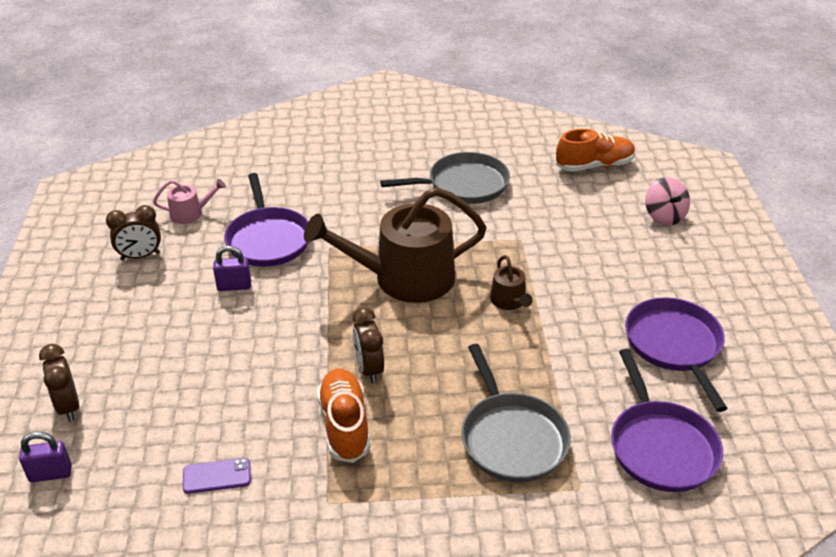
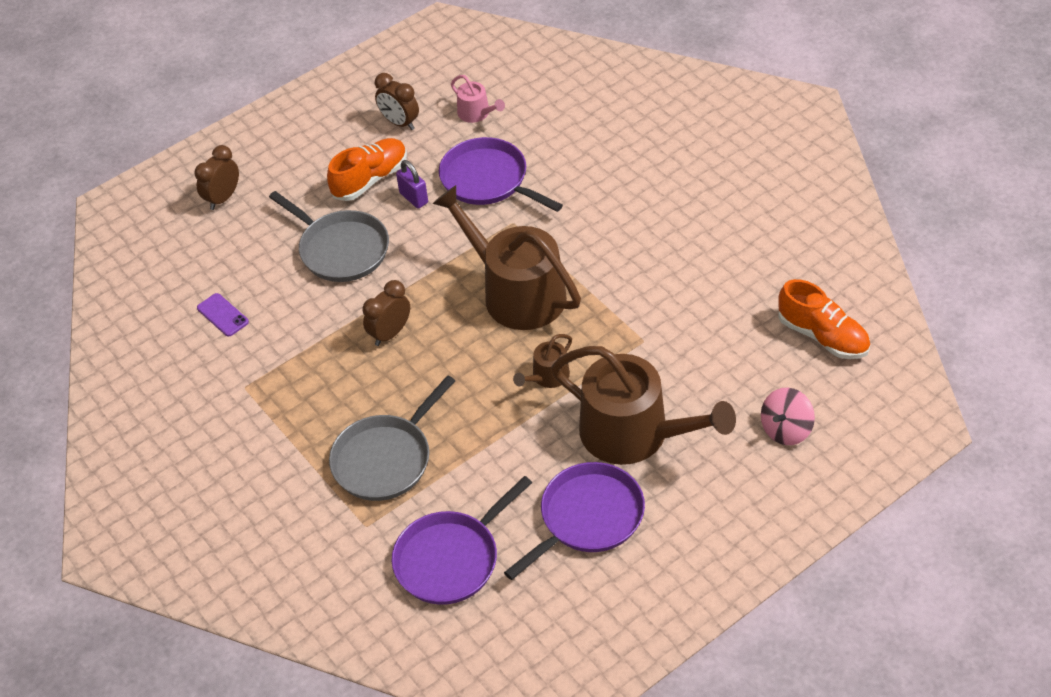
camera: 60 degrees right, 10 degrees up
(51, 474) = (163, 232): purple padlock -> none
(268, 239) = (488, 180): purple pan -> purple pan turned 90 degrees clockwise
(344, 424) = (322, 353): orange shoe -> orange shoe (370, 179)
(464, 184) = (690, 257): grey pan -> grey pan (341, 249)
(608, 284) = (634, 433): none -> brown watering can

